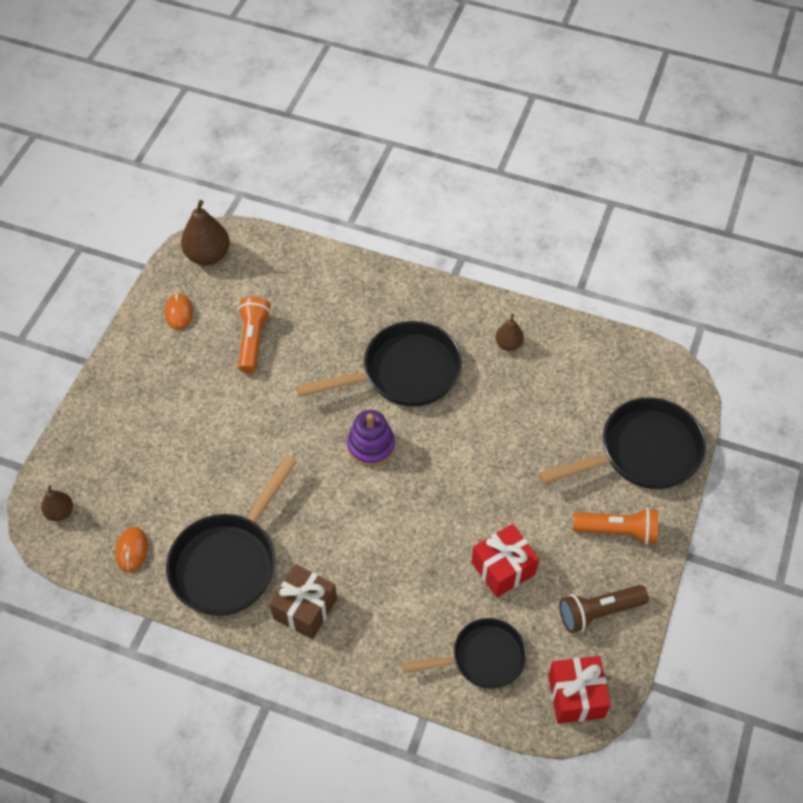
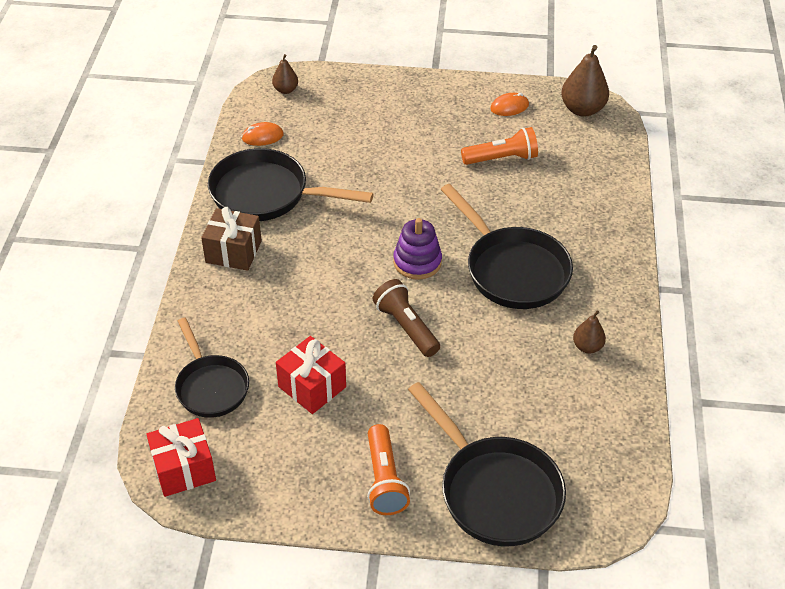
camera: 75 degrees right, 10 degrees down
(598, 612) = (282, 475): brown flashlight -> brown flashlight (406, 327)

